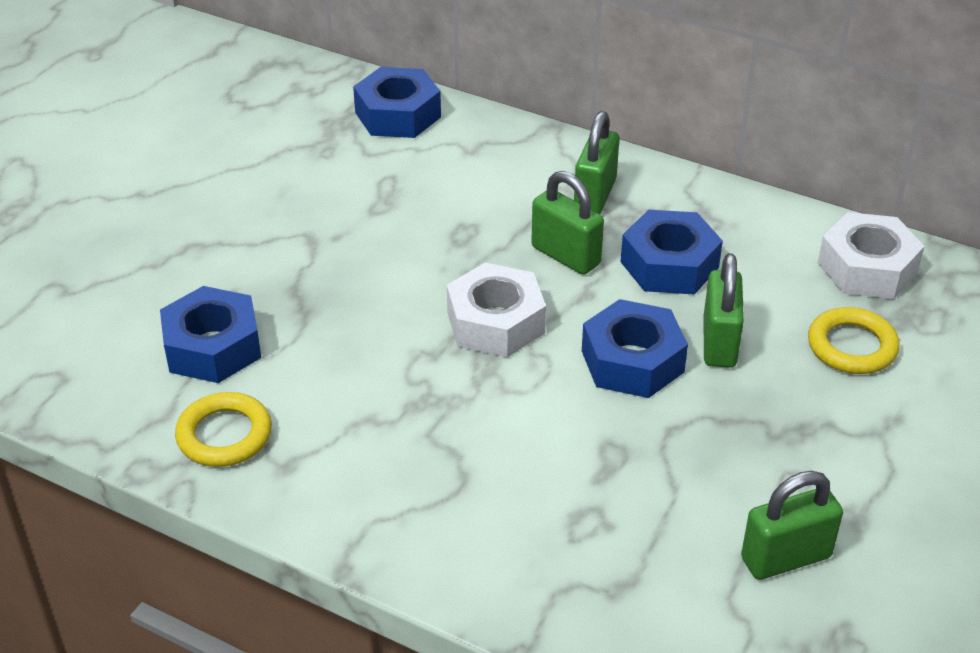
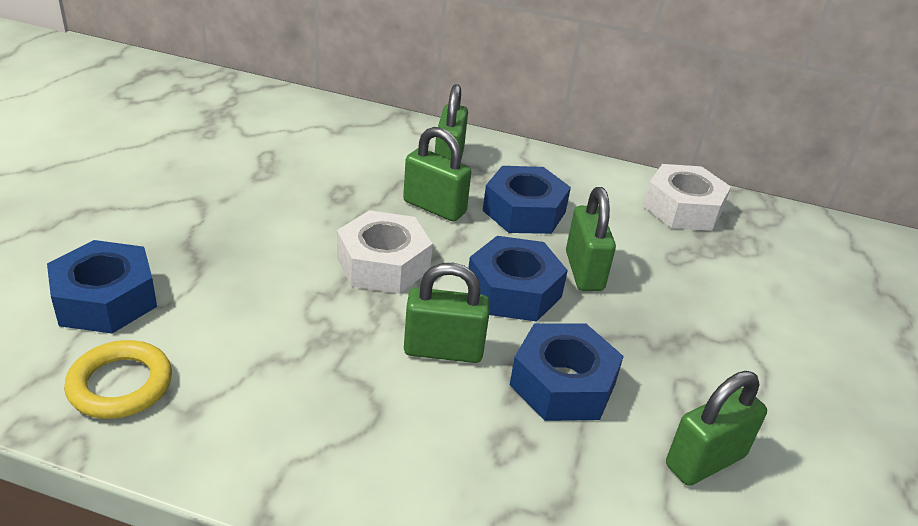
camera: 15 degrees left, 5 degrees down
(397, 115) = (269, 106): blue nut -> blue nut (562, 384)
(541, 423) = (443, 350): none -> green padlock
(852, 346) = (693, 268): yellow ring -> none

